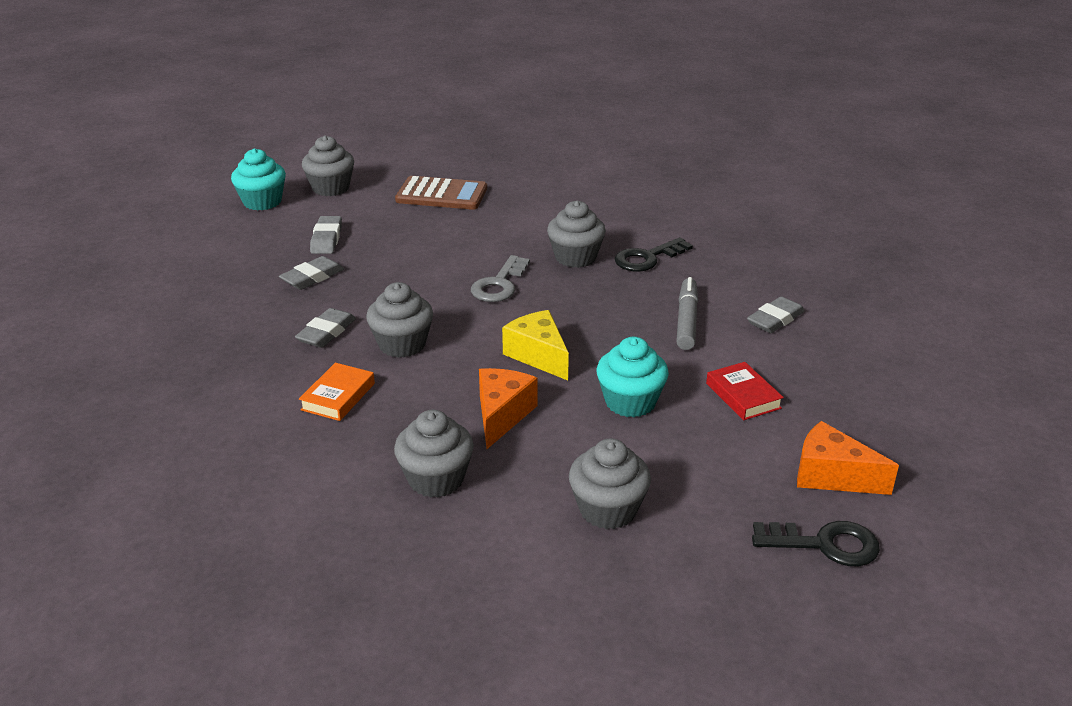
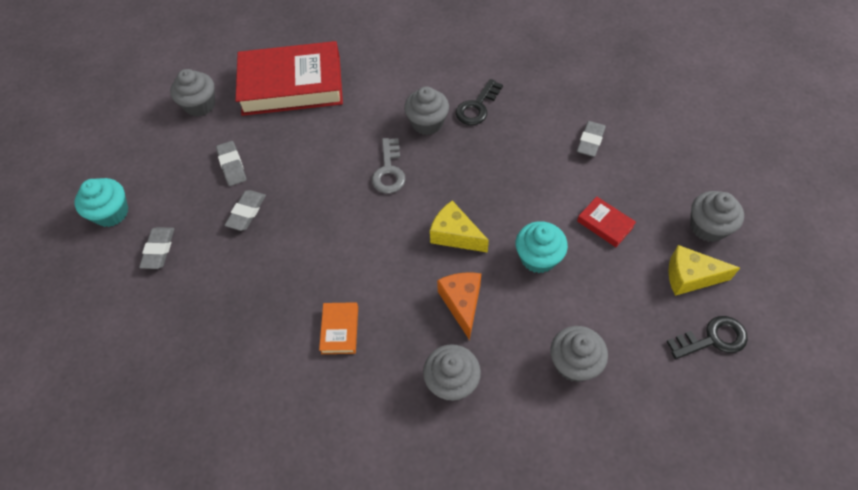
camera: 20 degrees left, 25 degrees up
(262, 202) = (154, 139): turquoise cupcake -> turquoise cupcake (111, 213)
(326, 332) = (292, 268): grey eraser -> grey eraser (159, 250)
(402, 344) = (354, 259): grey cupcake -> grey cupcake (708, 227)
(441, 194) = (292, 85): brown calculator -> red book
(686, 320) = (534, 163): grey marker -> none
(831, 476) = (690, 277): orange cheese -> yellow cheese

